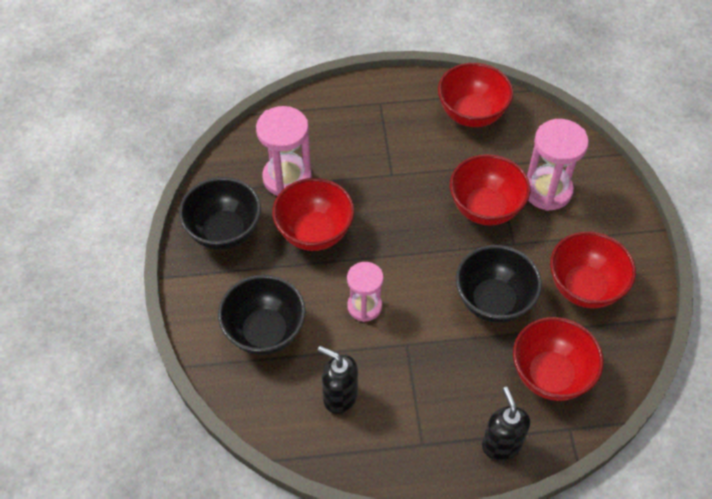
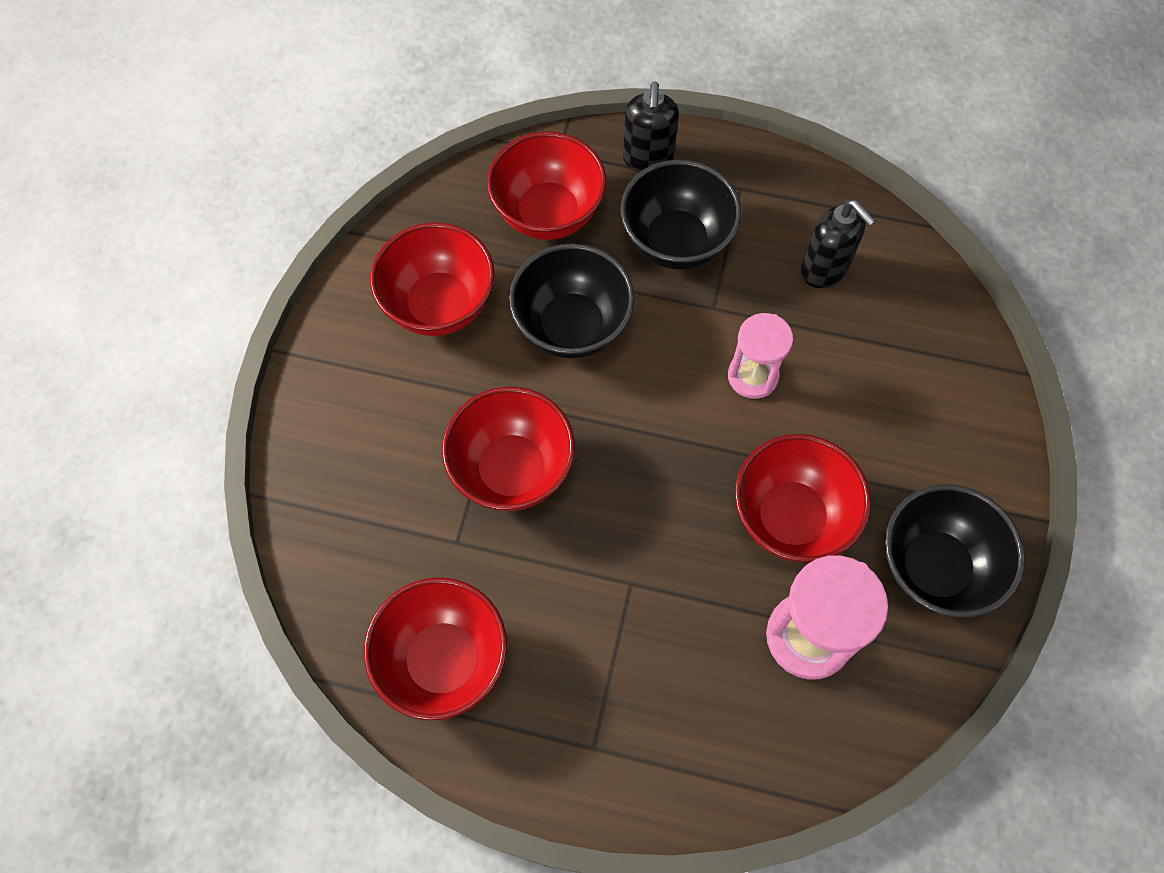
camera: 160 degrees left, 10 degrees up
(265, 332) = (903, 385): black bowl -> black bowl (676, 242)
(547, 190) = (402, 468): pink hourglass -> none

